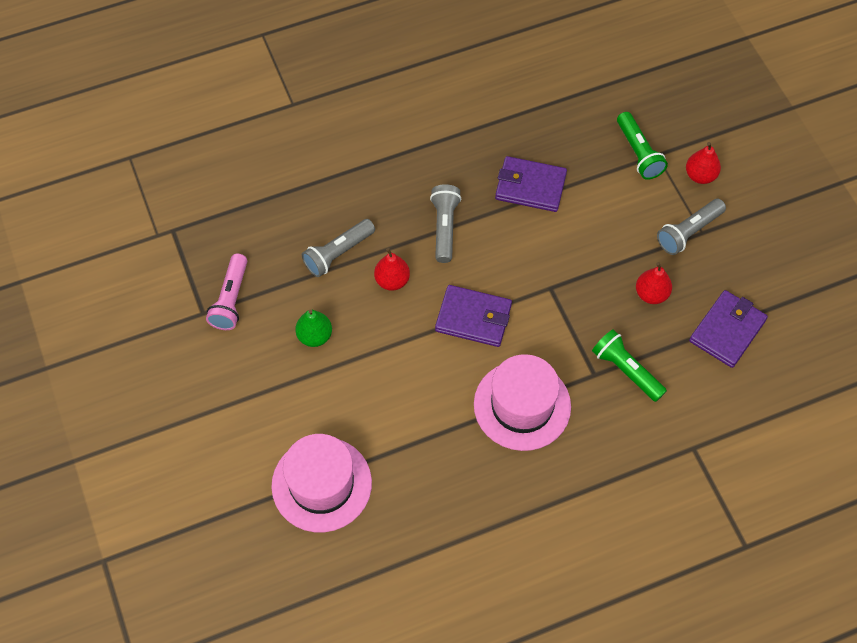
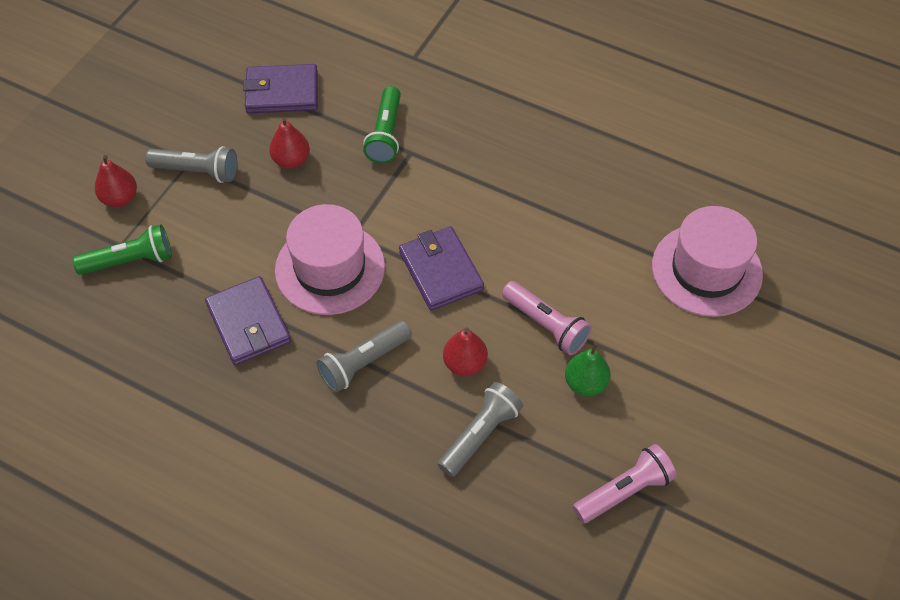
camera: 130 degrees left, 5 degrees down
(338, 253) = (480, 435): grey flashlight -> grey flashlight turned 60 degrees counterclockwise
(375, 347) = (546, 325): none -> pink flashlight
(522, 405) = (489, 182): pink hat -> pink hat (330, 268)
(638, 153) = (130, 261): green flashlight -> green flashlight turned 45 degrees clockwise

